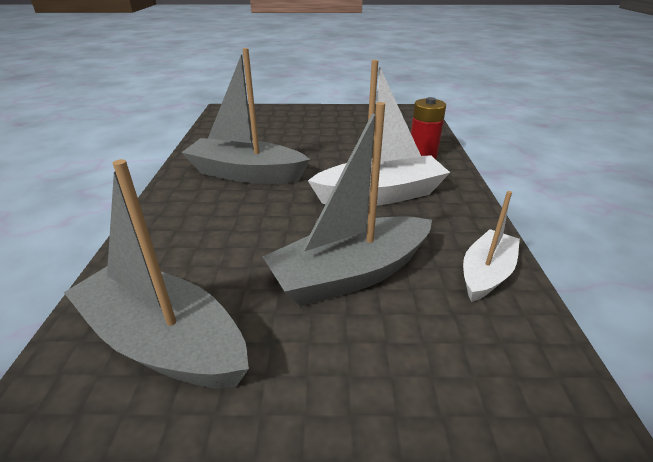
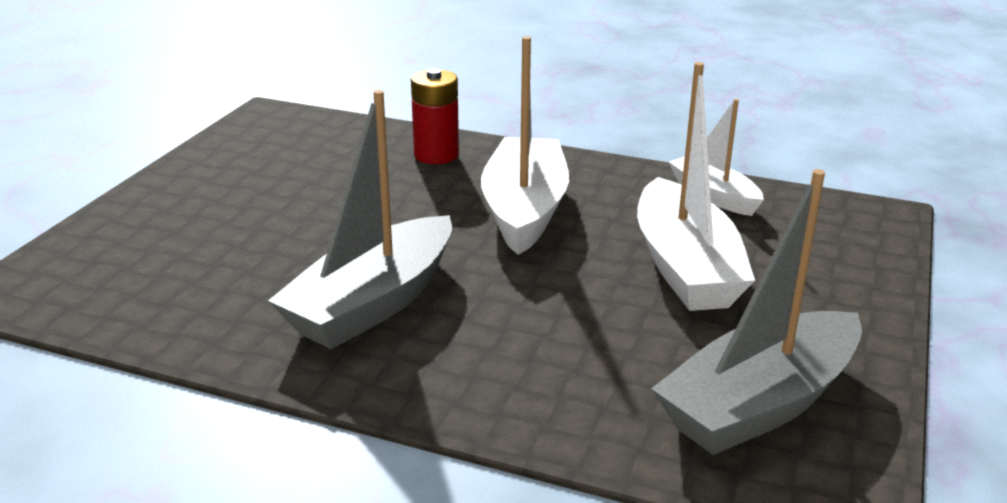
camera: 70 degrees left, 5 degrees down
(350, 274) = (685, 267): grey boat -> white boat

